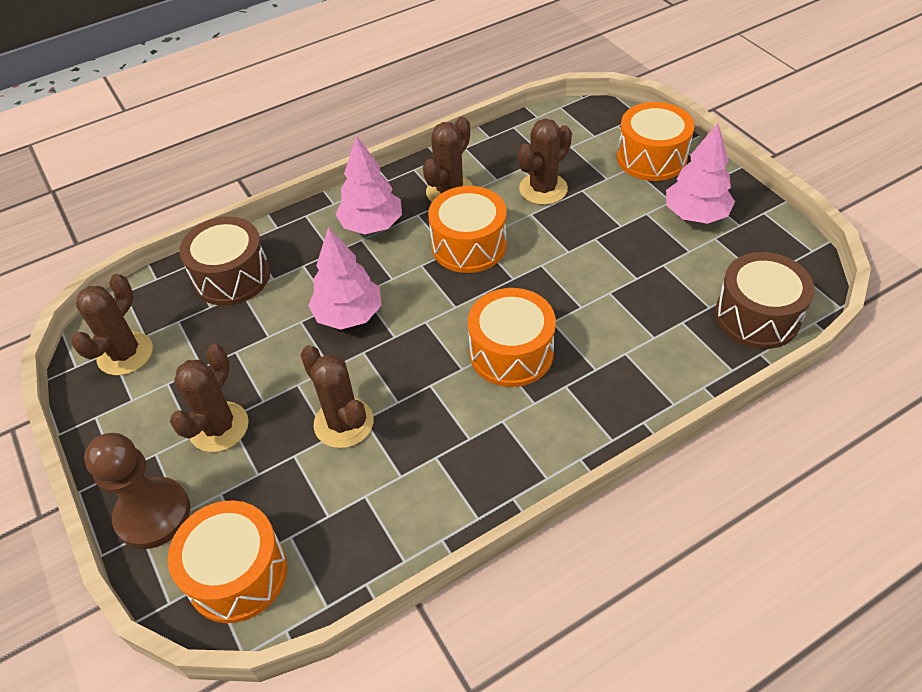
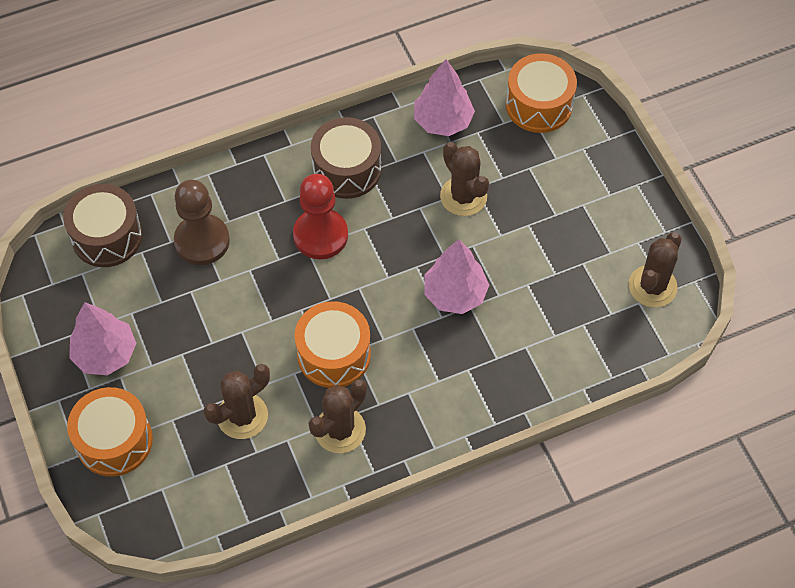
camera: 175 degrees left, 10 degrees up
(153, 514) = (603, 150): brown pawn -> brown pawn (202, 241)
(219, 427) = (562, 208): brown cactus -> none
(232, 276) = (565, 355): brown drum -> brown drum (347, 169)
(371, 225) = (426, 397): pink tree -> pink tree (443, 121)
(511, 352) = (320, 235): orange drum -> red pawn

